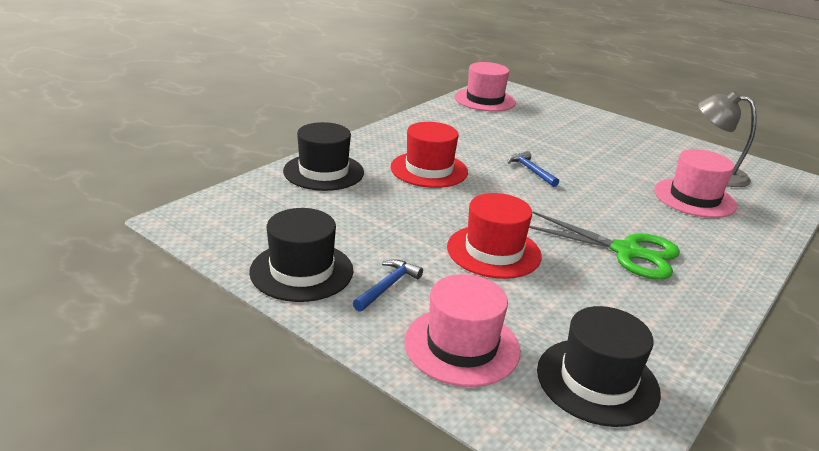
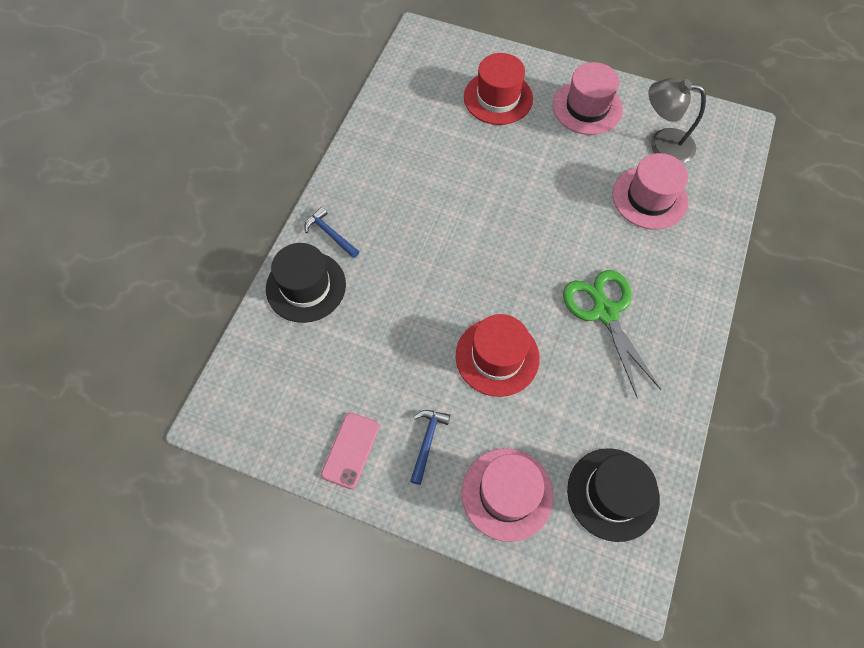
camera: 15 degrees left, 35 degrees up
(301, 271) = (351, 450): black hat -> pink phone
(429, 170) = (401, 243): red hat -> red hat (498, 98)
(485, 100) = (414, 75): pink hat -> pink hat (587, 107)
(531, 170) = (495, 206): blue hammer -> blue hammer (330, 234)
(626, 252) = (605, 312): green scissors -> green scissors turned 120 degrees counterclockwise

